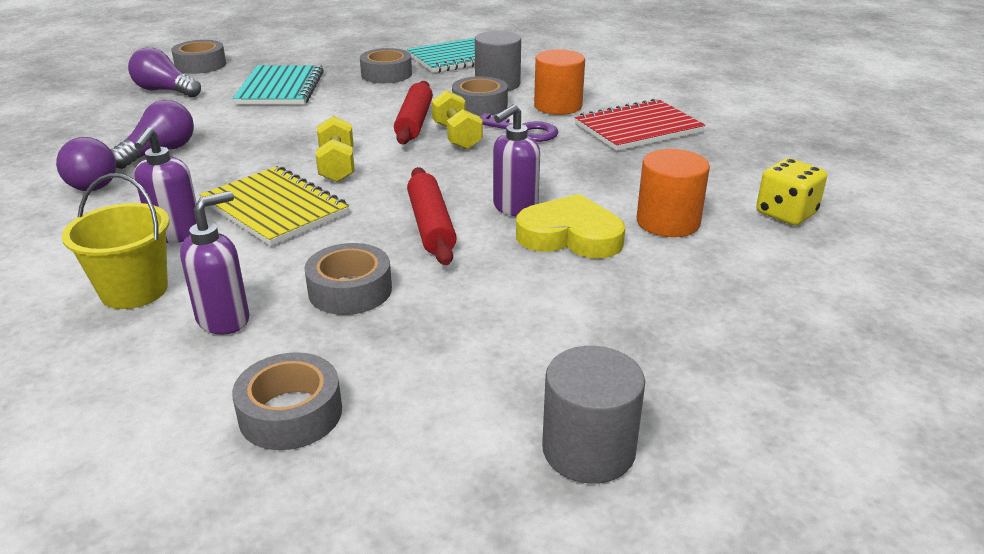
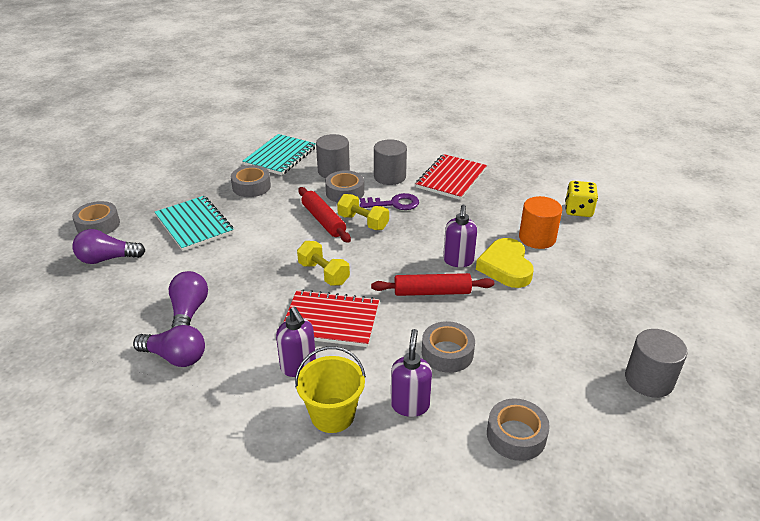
camera: 35 degrees left, 5 degrees up
(275, 208) = (331, 320): yellow notebook -> red notebook
(431, 226) = (432, 292): red rolling pin -> red rolling pin turned 45 degrees counterclockwise
(558, 106) = (389, 177): orange cylinder -> grey cylinder
(570, 236) = (505, 267): yellow heart -> yellow heart turned 75 degrees counterclockwise

